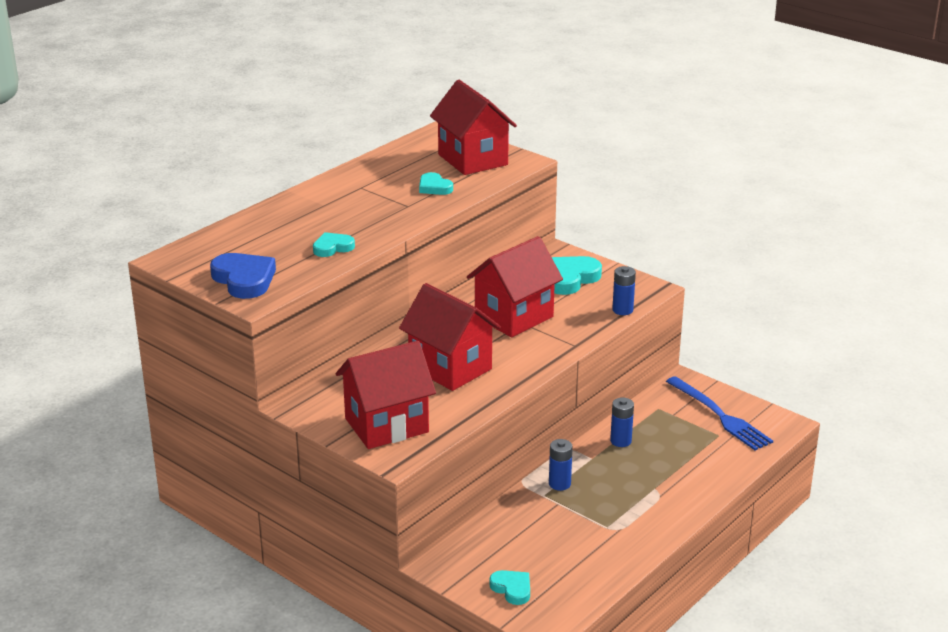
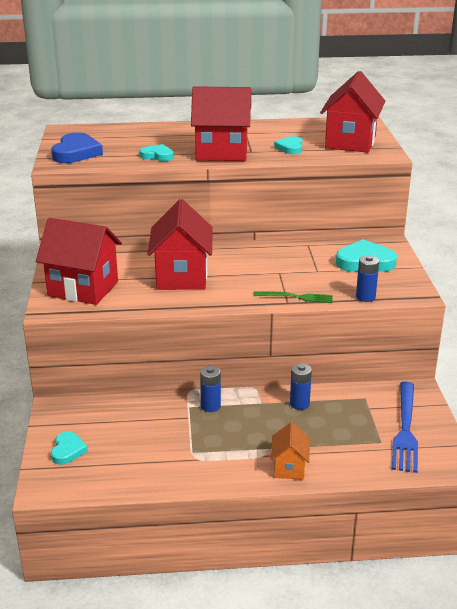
camera: 45 degrees right, 0 degrees up
(514, 317) = (280, 267): red house -> red house (221, 152)
(574, 337) = (296, 297): none -> green fork
(691, 492) = (289, 467): none -> orange house

